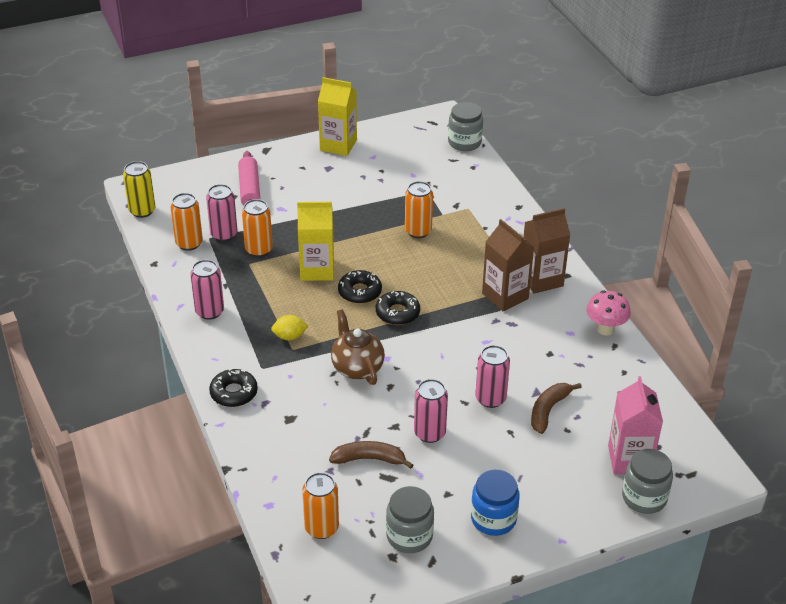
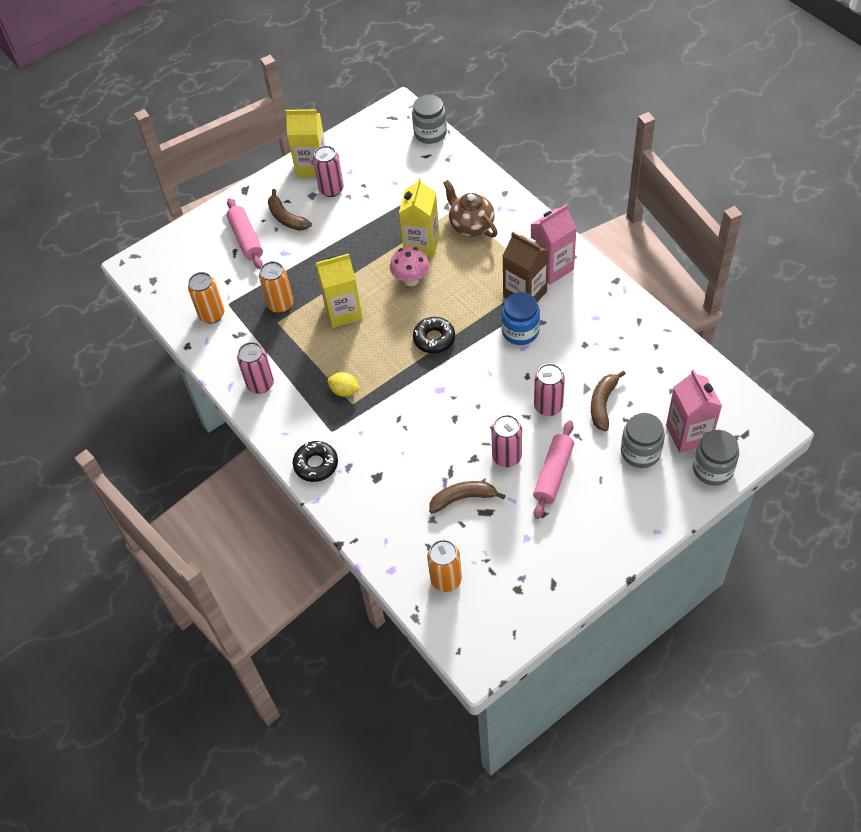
camera: 10 degrees left, 15 degrees up
(142, 211) = (152, 290): yellow can -> none
(224, 234) = (241, 296): pink can -> pink can (331, 189)
(289, 336) = (344, 391): yellow lemon -> yellow lemon turned 45 degrees clockwise
(295, 181) = (286, 218): none -> brown banana
(357, 367) = (418, 407): brown teapot -> brown teapot (471, 225)
(360, 292) = (391, 325): black donut -> none
(409, 536) = (525, 565): grey jar -> grey jar (640, 452)
(418, 231) = (421, 244): orange can -> yellow carton
(472, 460) = (553, 474): none -> pink rolling pin
(493, 519) = (591, 527): blue jar -> blue jar (520, 331)
(541, 280) = (551, 268): brown carton -> pink carton
(605, 329) = (625, 305): pink mushroom -> pink mushroom (411, 280)

